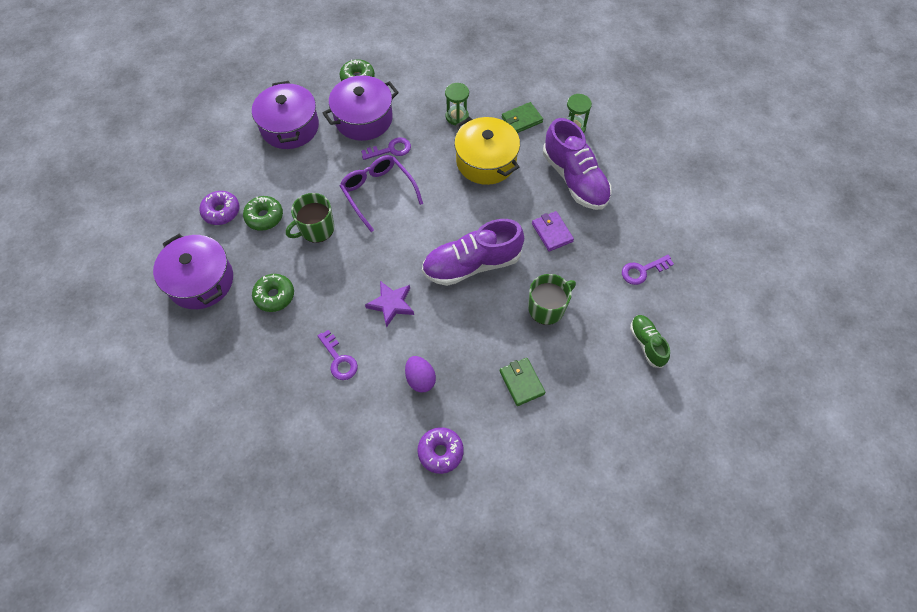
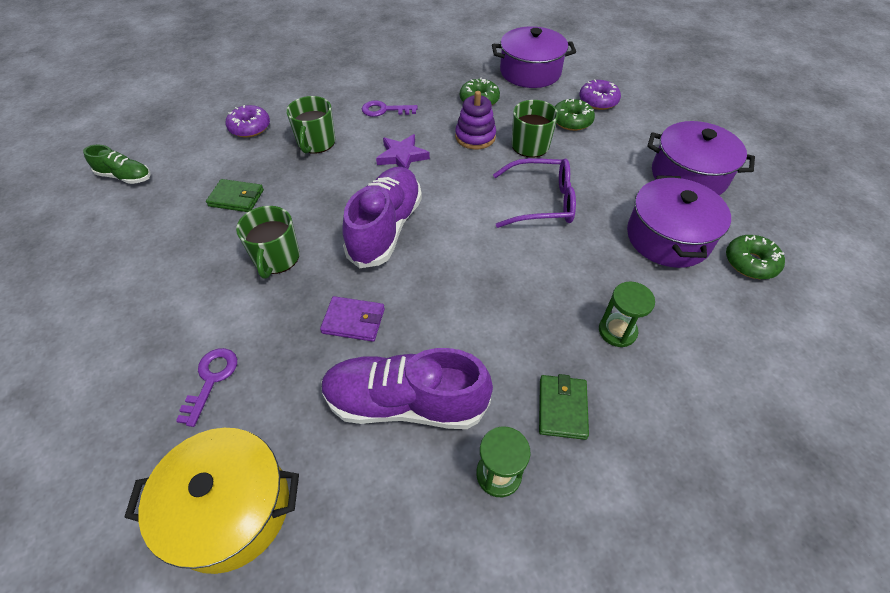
camera: 125 degrees right, 10 degrees down
(331, 269) = (475, 137): none -> purple stacking toy
(390, 150) = (599, 239): purple key -> none
(420, 379) = (316, 143): purple egg -> green mug
(486, 161) = (515, 319): yellow pot -> yellow pot (230, 508)
(647, 344) = (142, 316): green shoe -> green shoe (125, 177)

